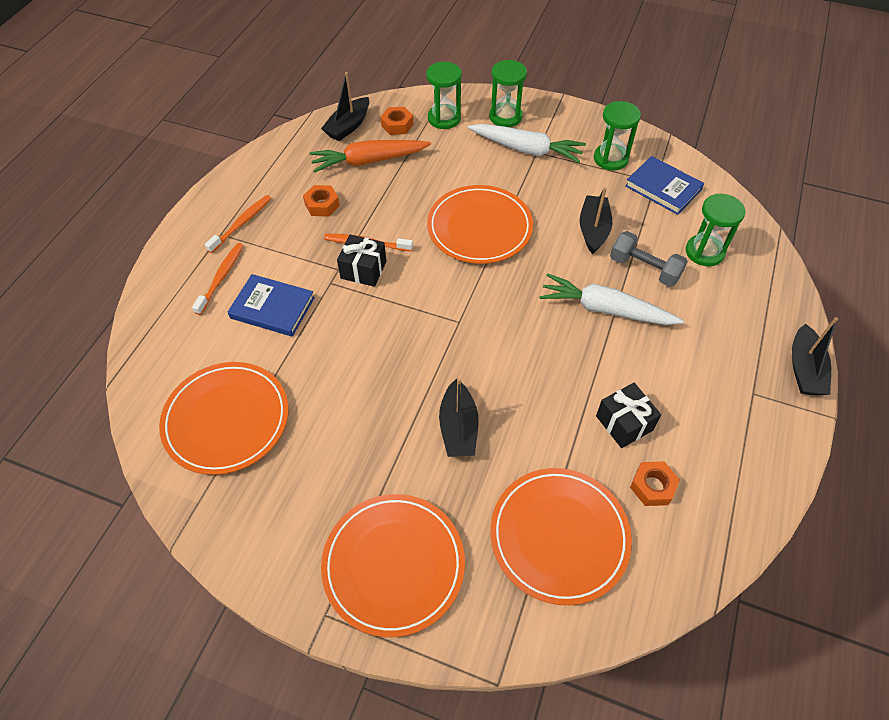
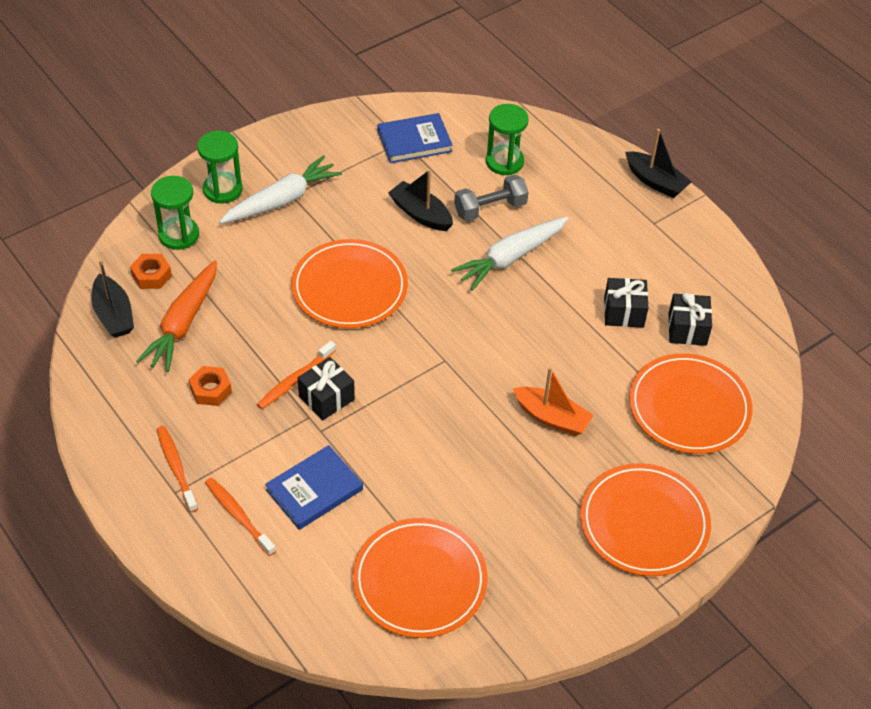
camera: 60 degrees left, 5 degrees down
(458, 428) = (552, 418): black boat -> orange boat
(610, 159) = (349, 152): green hourglass -> none
(652, 486) = (687, 329): orange nut -> black gift

